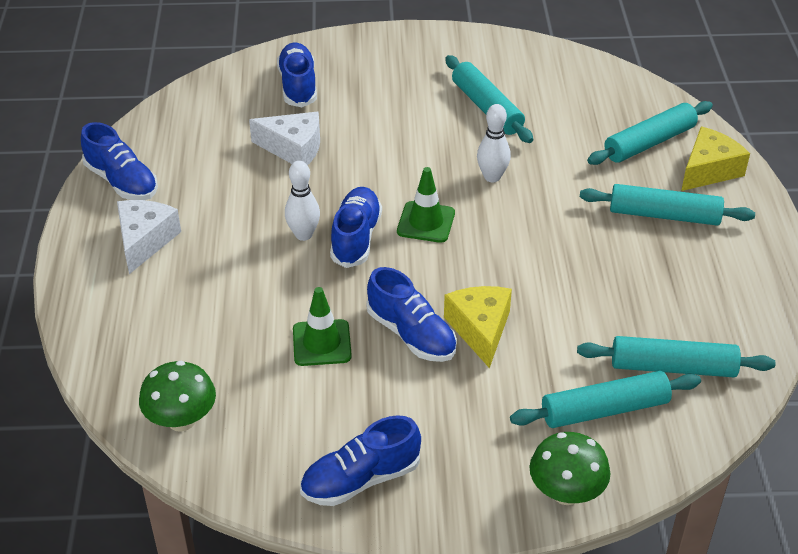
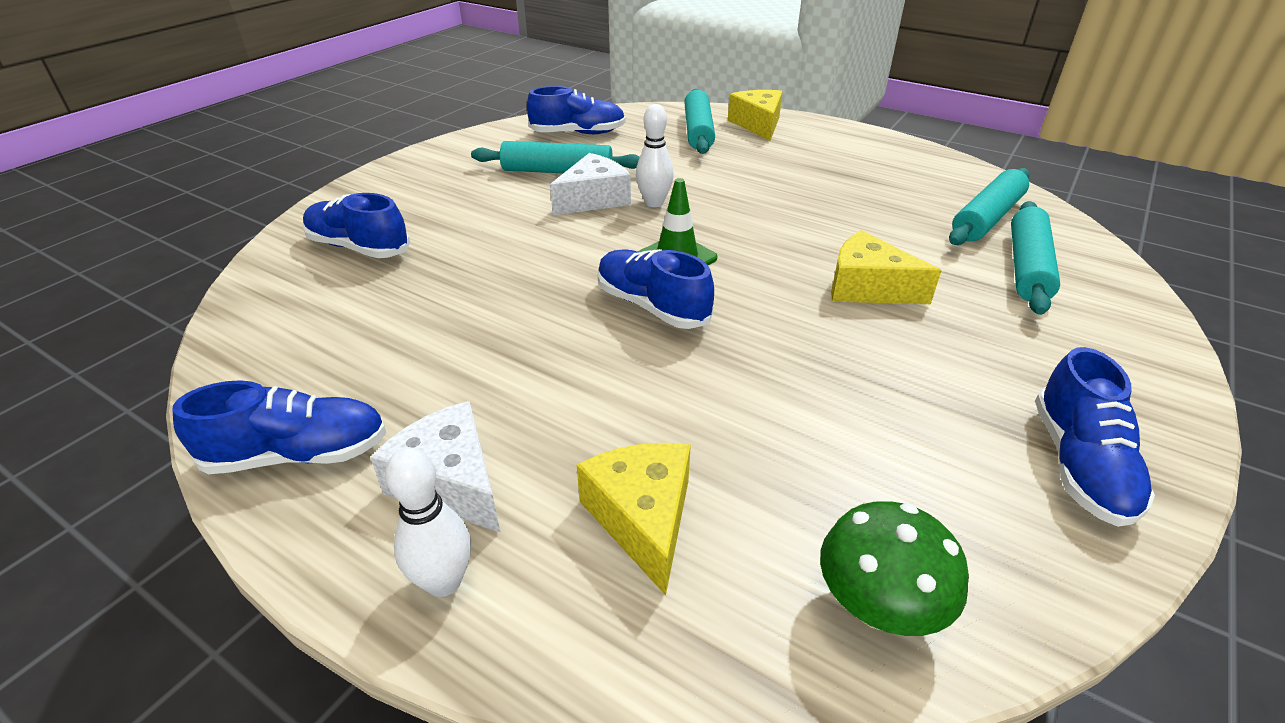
camera: 55 degrees left, 5 degrees down
(174, 317) = (643, 519): none -> yellow cheese
(293, 148) = (453, 289): white cheese -> white cheese (594, 199)
(303, 234) = (605, 338): white bowling pin -> white bowling pin (444, 581)
(322, 343) = (809, 399): green traffic cone -> none
(411, 334) = (843, 330): blue shoe -> blue shoe (578, 133)
(566, 492) = (1142, 329): green mushroom -> none
(664, 215) = (792, 156): turquoise rolling pin -> none

